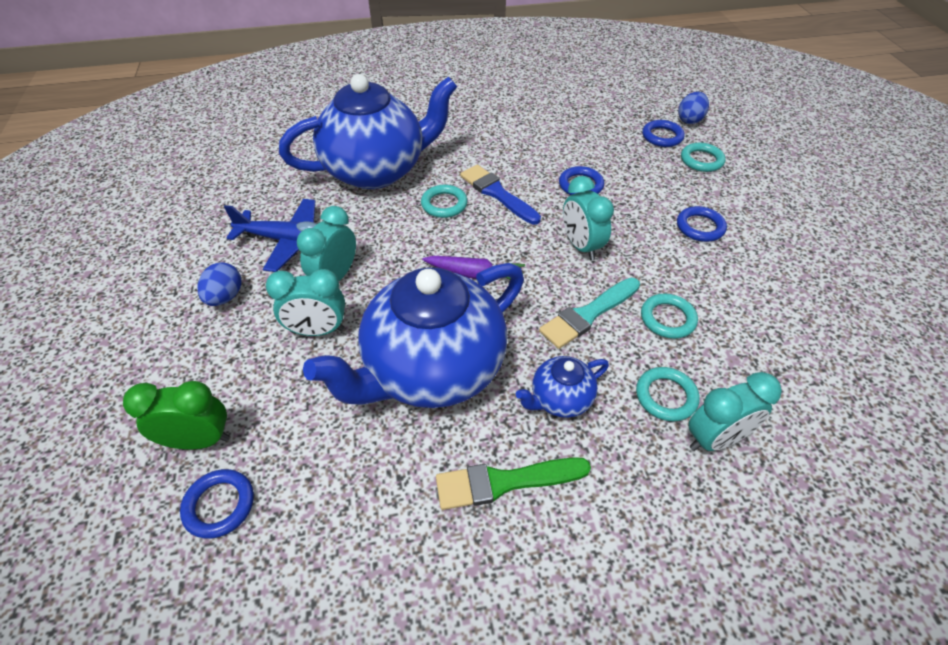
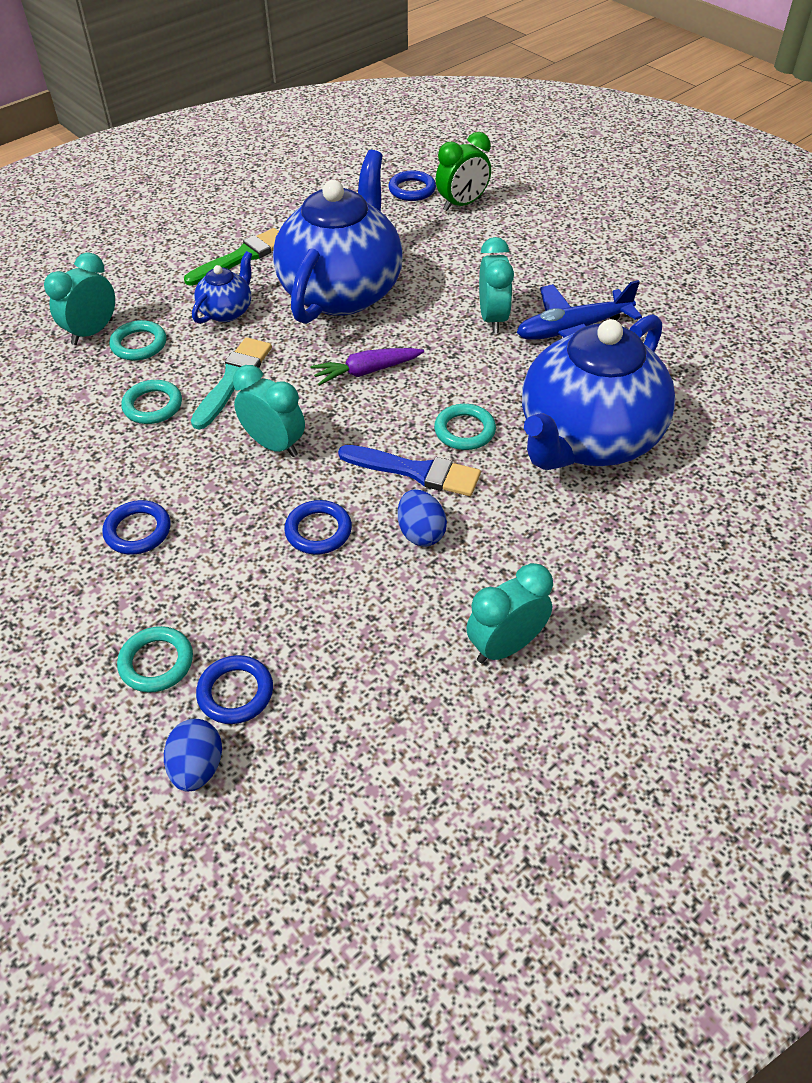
camera: 150 degrees right, 0 degrees up
(225, 297) = (563, 271): blue egg -> blue egg (421, 533)
(317, 330) = (459, 280): turquoise clock -> turquoise clock (505, 646)

